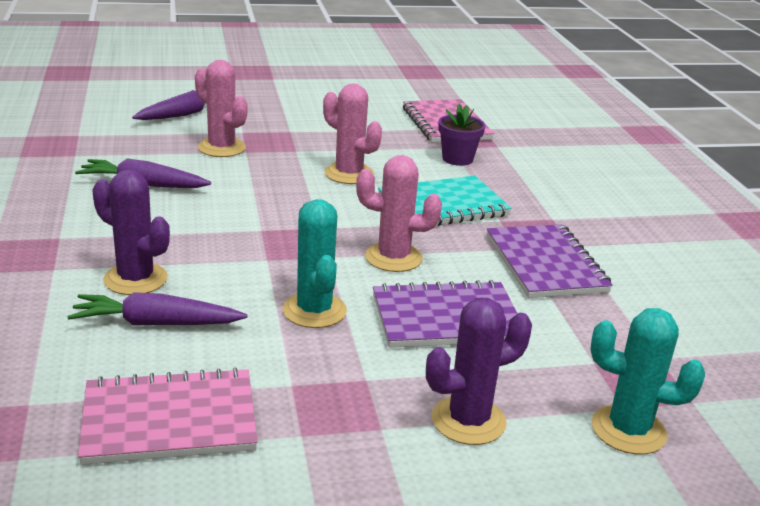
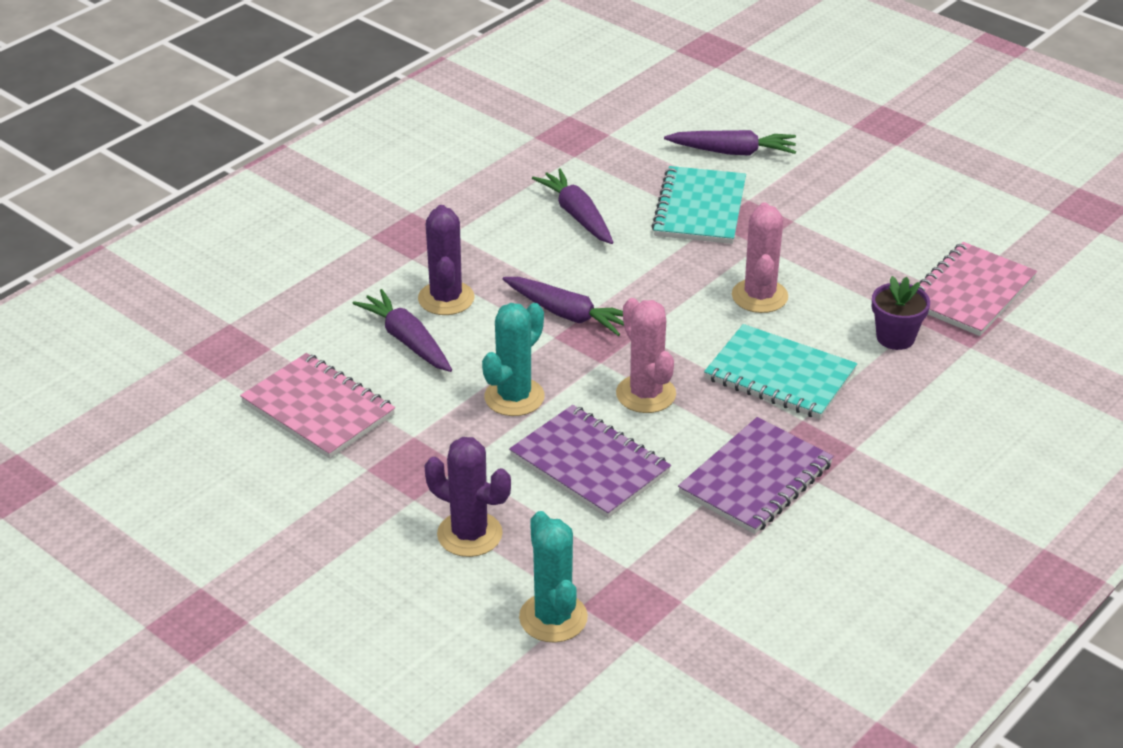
camera: 55 degrees right, 10 degrees up
(221, 148) = (700, 208): pink cactus -> turquoise notebook
(250, 242) = (567, 314): none -> purple carrot

